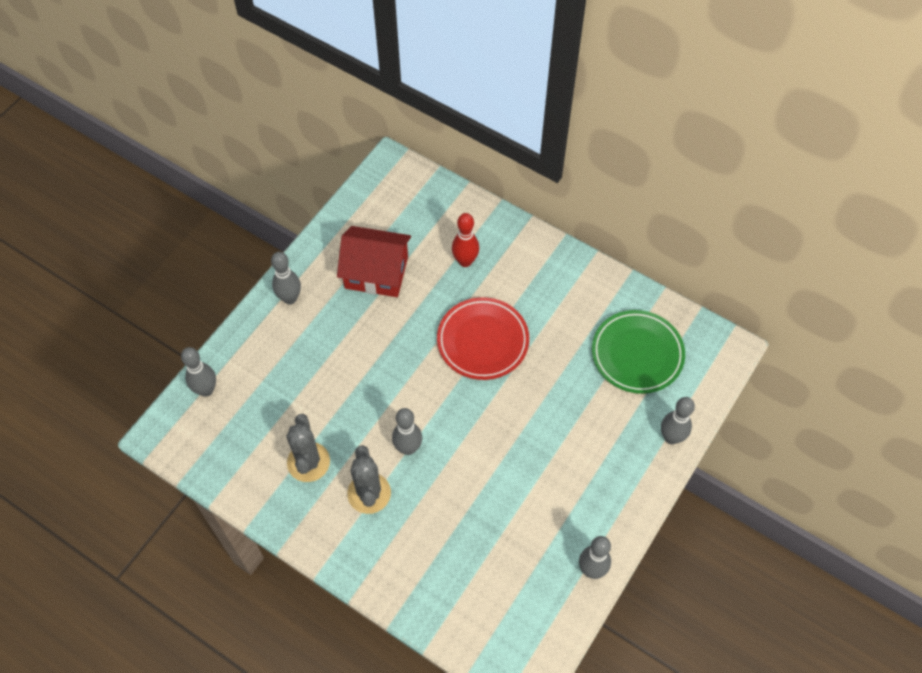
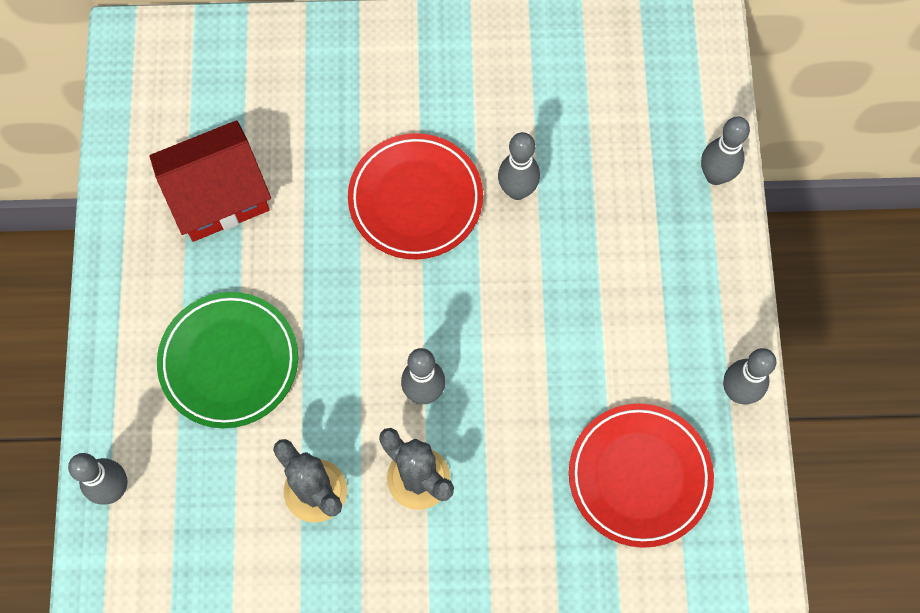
camera: 35 degrees left, 10 degrees up
(290, 298) = (131, 299): grey bowling pin -> grey bowling pin (517, 190)
(465, 261) = (319, 111): red bowling pin -> none
(495, 578) = (639, 476): none -> red plate
(637, 354) = (607, 99): green plate -> green plate (229, 362)

